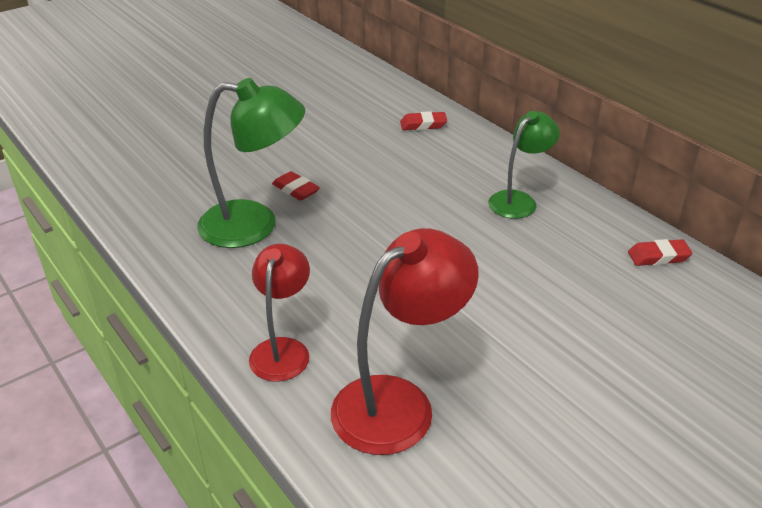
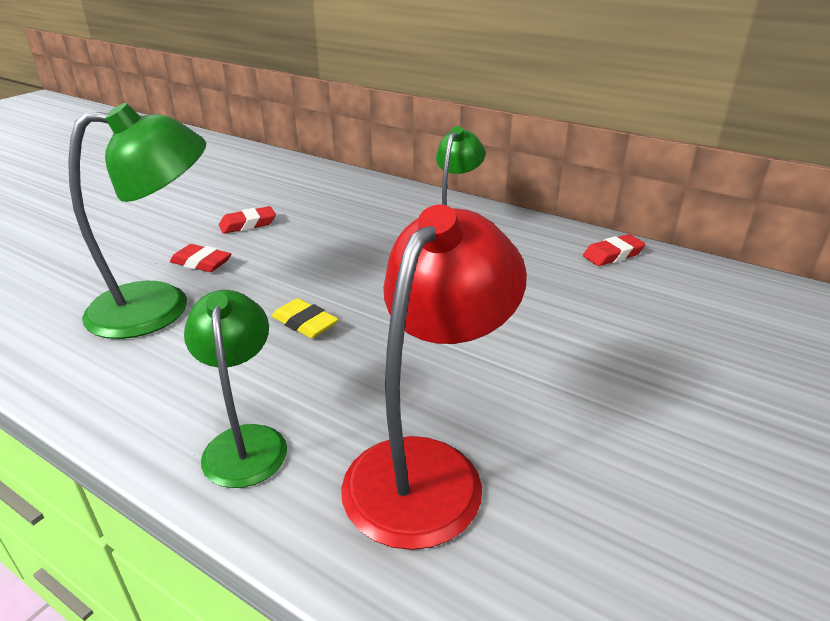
camera: 20 degrees left, 5 degrees down
(282, 349) = (245, 441): red lamp -> green lamp
(357, 264) = (305, 323): none -> yellow eraser
(423, 125) = (321, 185): red eraser -> red eraser (248, 224)

